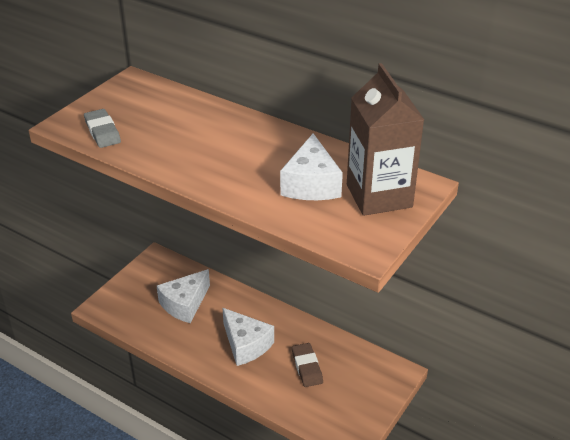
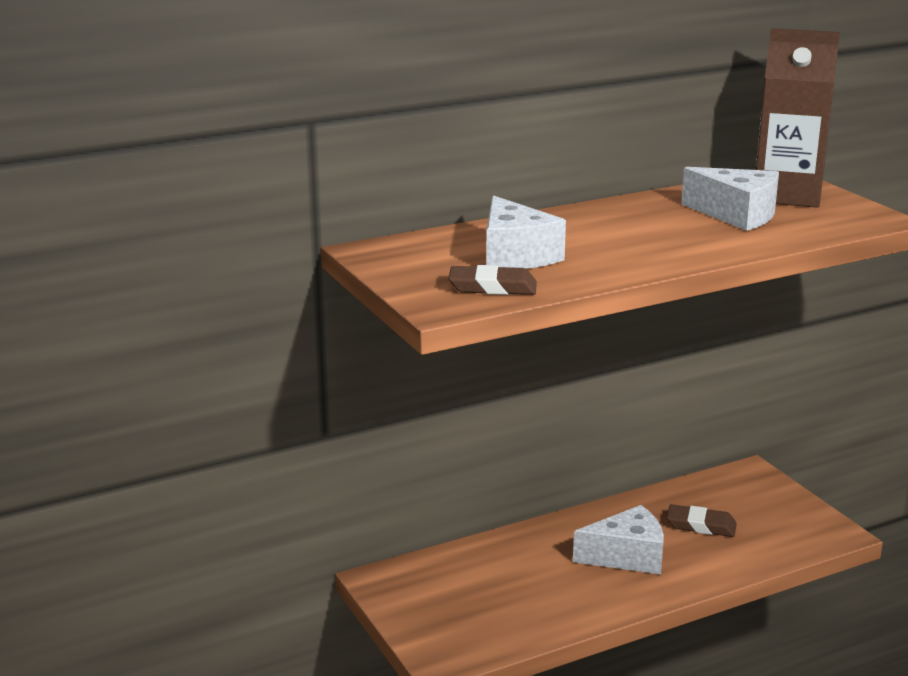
camera: 60 degrees left, 15 degrees down
(102, 132) = (492, 287): grey eraser -> brown eraser
(185, 304) = (504, 581): white cheese -> white cheese (515, 255)

